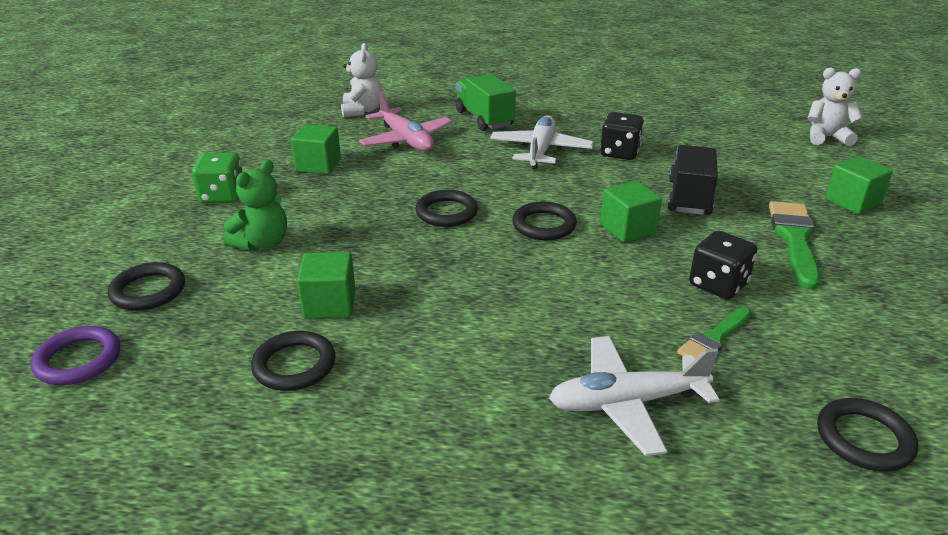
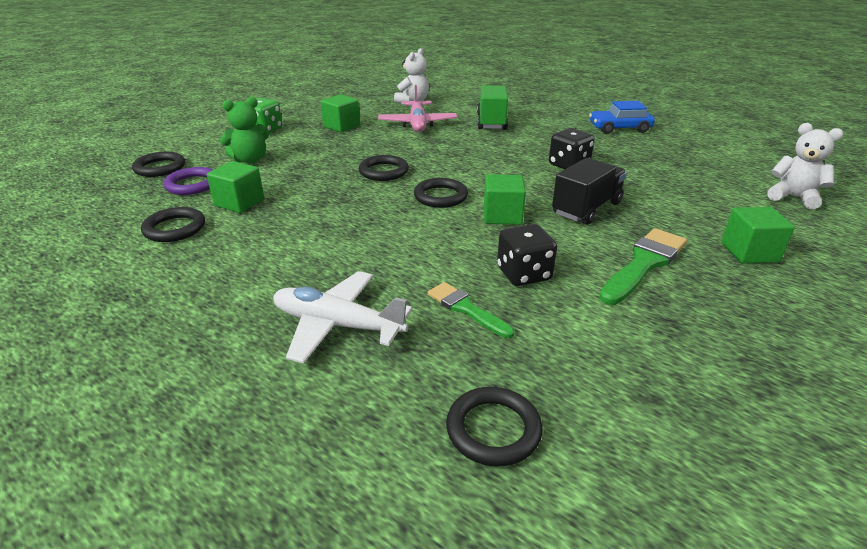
camera: 30 degrees right, 0 degrees up
(78, 360) = (83, 191): purple ring -> purple ring (192, 184)
(540, 151) = (505, 150): white plane -> none
(615, 97) = (619, 128): none -> blue car
(714, 338) = (466, 309): green brush -> green brush turned 60 degrees clockwise

